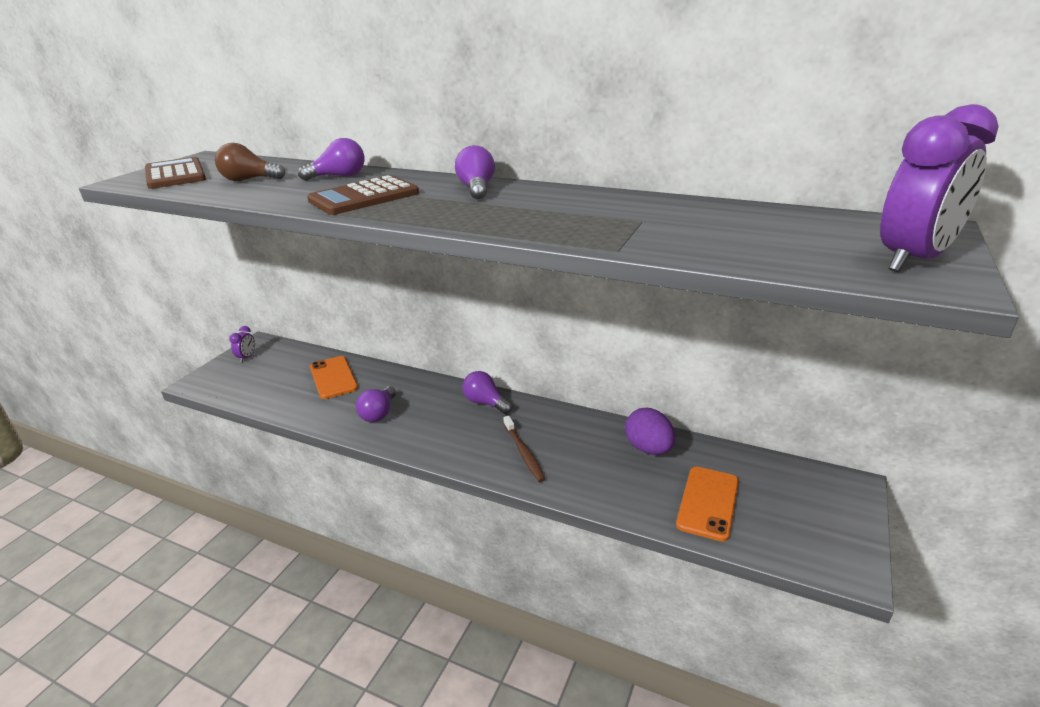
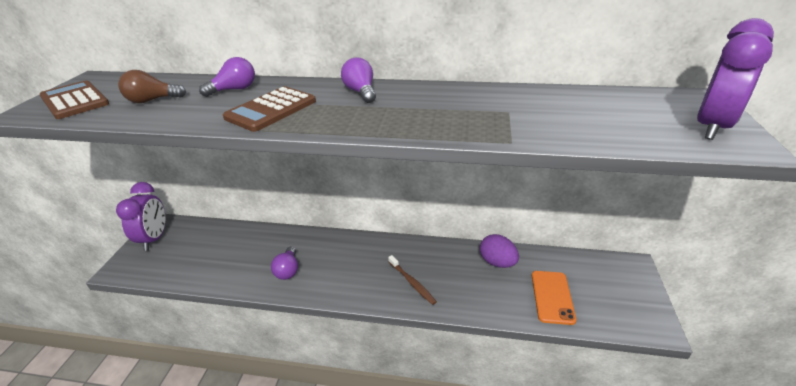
camera: 15 degrees left, 5 degrees up
(247, 357) = (154, 239): purple clock -> purple clock, size x2.20
(333, 377) = (237, 245): orange phone -> none
(485, 403) = (367, 246): purple light bulb -> none

